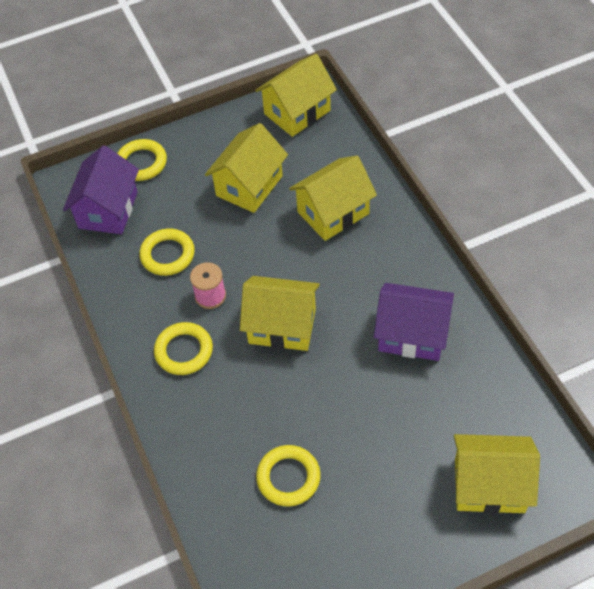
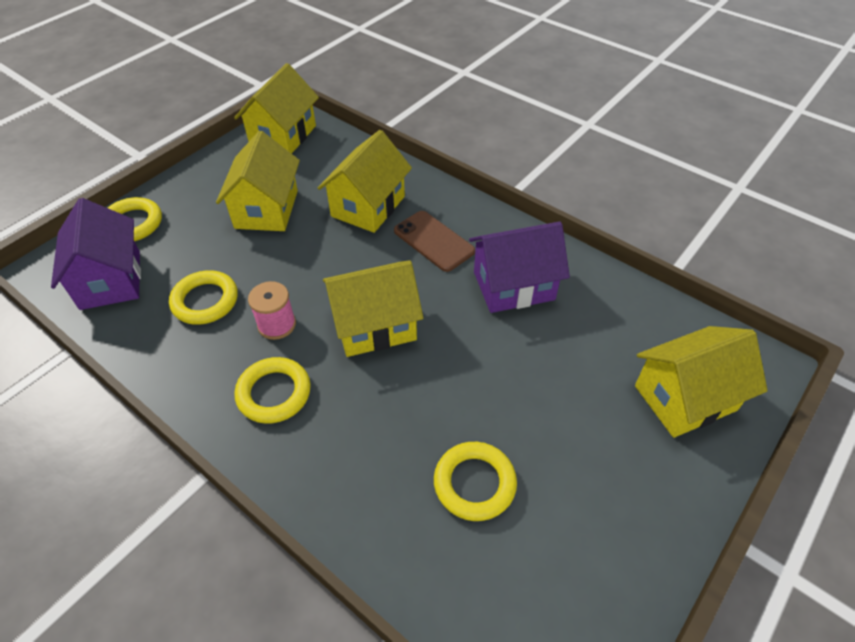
camera: 30 degrees left, 5 degrees down
(369, 267) = (433, 241): none -> brown phone

